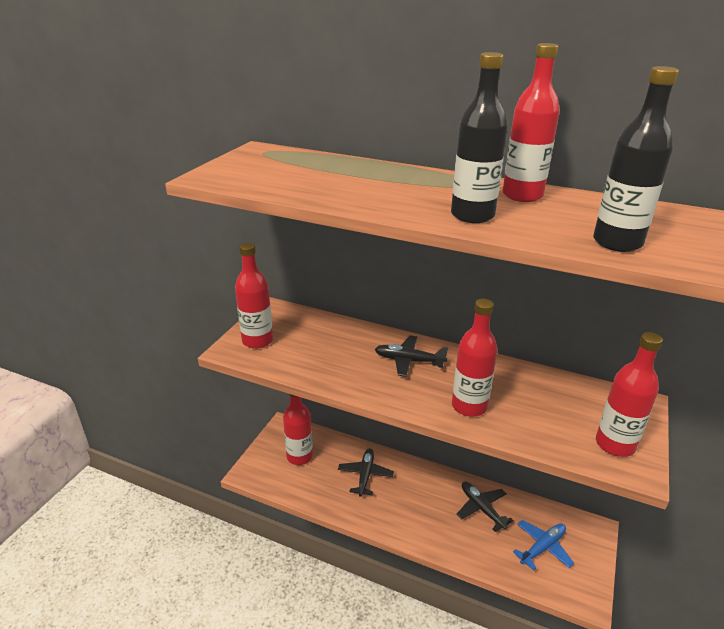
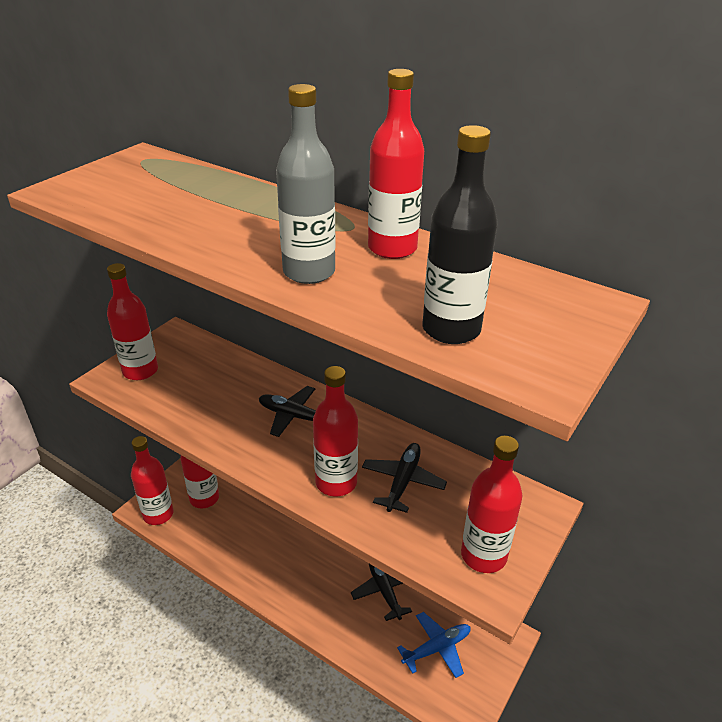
camera: 10 degrees right, 5 degrees up
(263, 475) = (158, 514): none -> red bottle
(365, 475) = (268, 530): black plane -> black plane (403, 481)
(472, 215) = (309, 272): black bottle -> grey bottle

